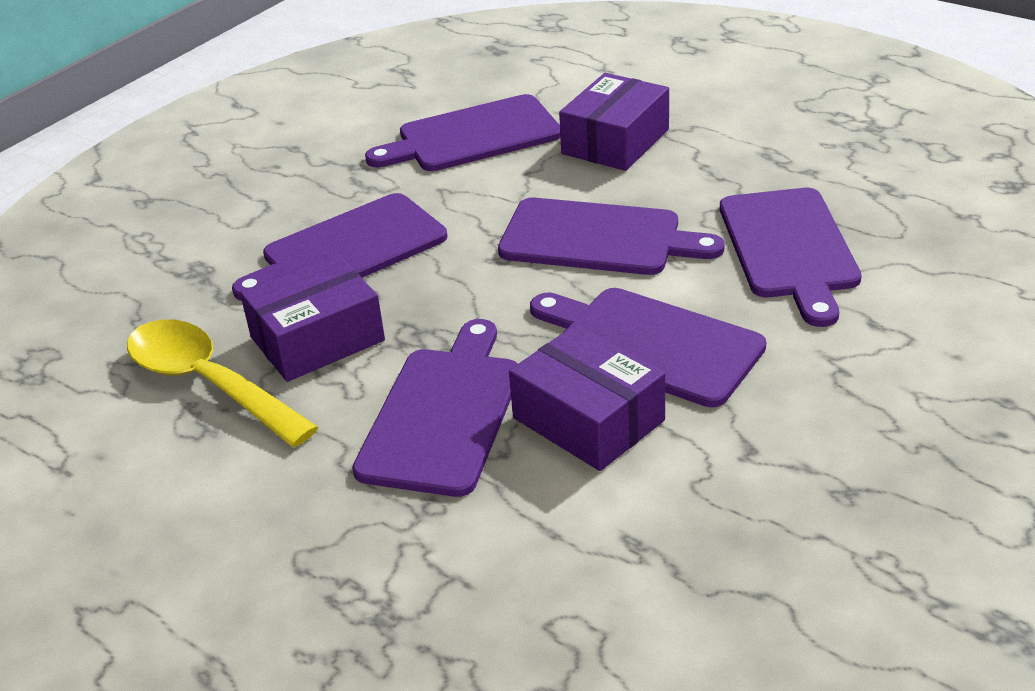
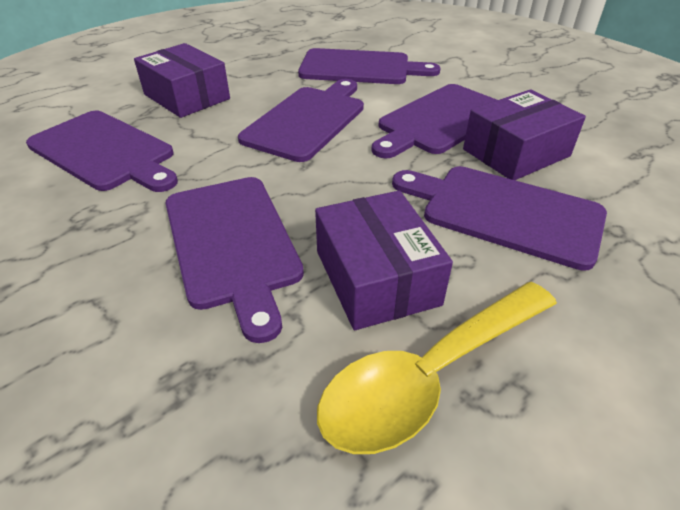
camera: 80 degrees left, 5 degrees up
(472, 136) = (105, 152): purple cutting board -> purple cutting board turned 45 degrees counterclockwise

